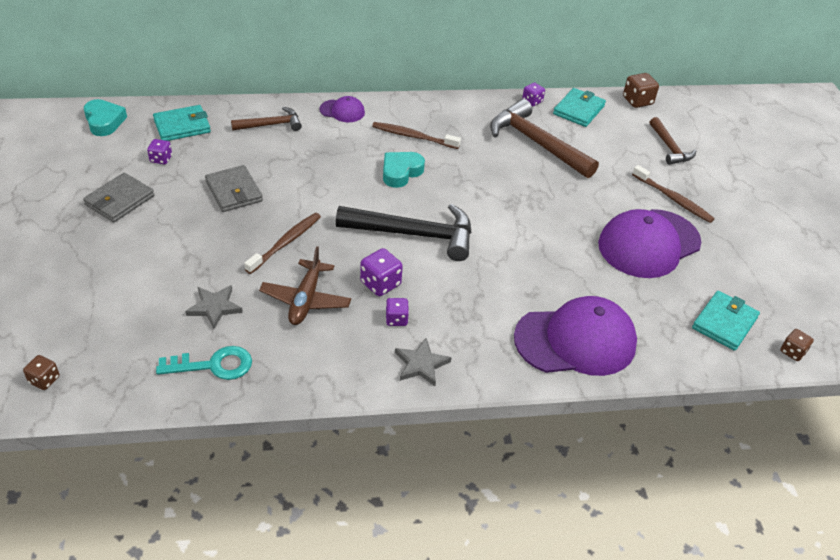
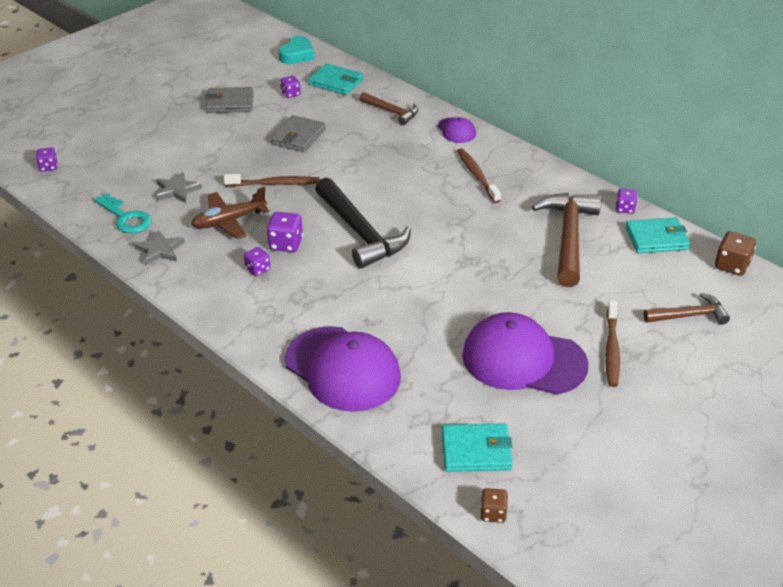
camera: 55 degrees right, 5 degrees down
(44, 380) = (48, 167): brown dice -> purple dice
(401, 172) = (424, 191): turquoise heart -> none
(421, 364) = (225, 303): grey star -> grey star (160, 250)
(670, 148) = (689, 315): brown hammer -> brown hammer turned 135 degrees counterclockwise

